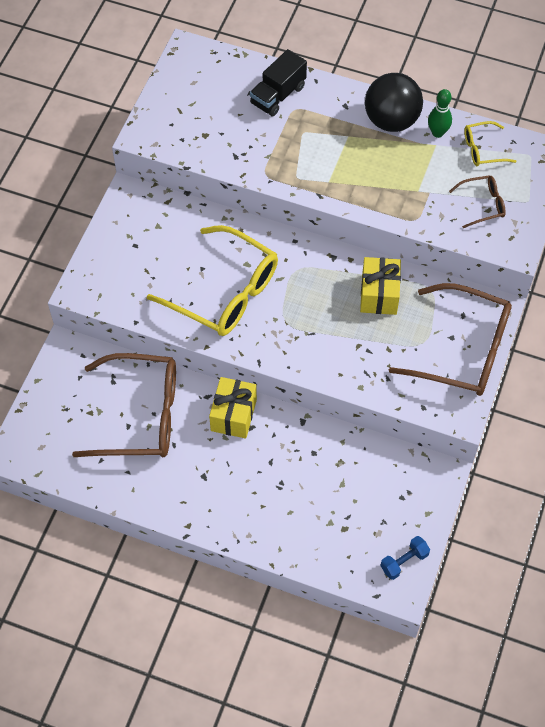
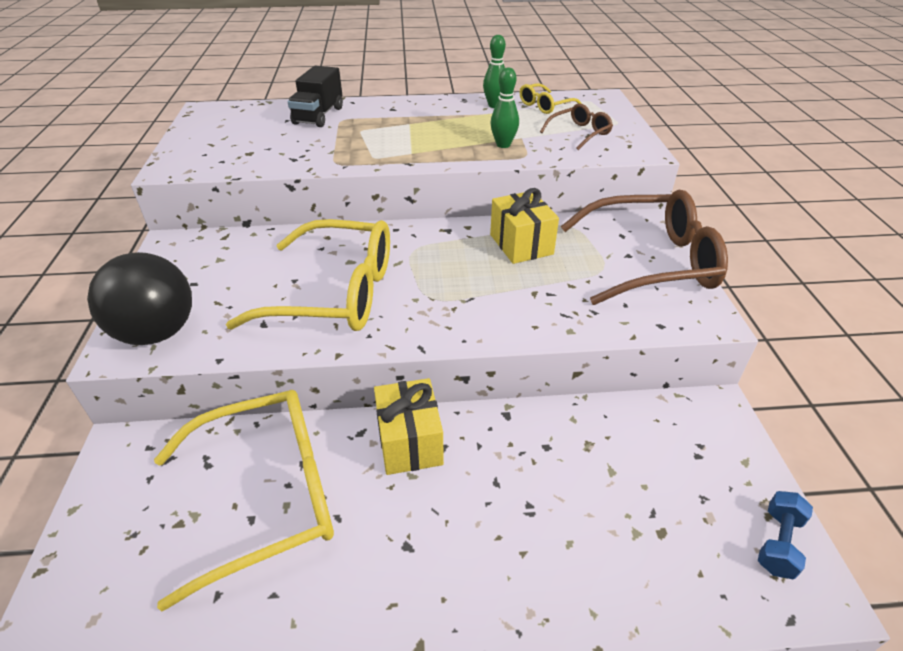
camera: 25 degrees left, 20 degrees down
(140, 415) = (267, 495): brown glasses -> yellow glasses
(391, 120) = (444, 108): black ball -> black ball (157, 332)
(407, 197) = (503, 145): none -> green bowling pin

